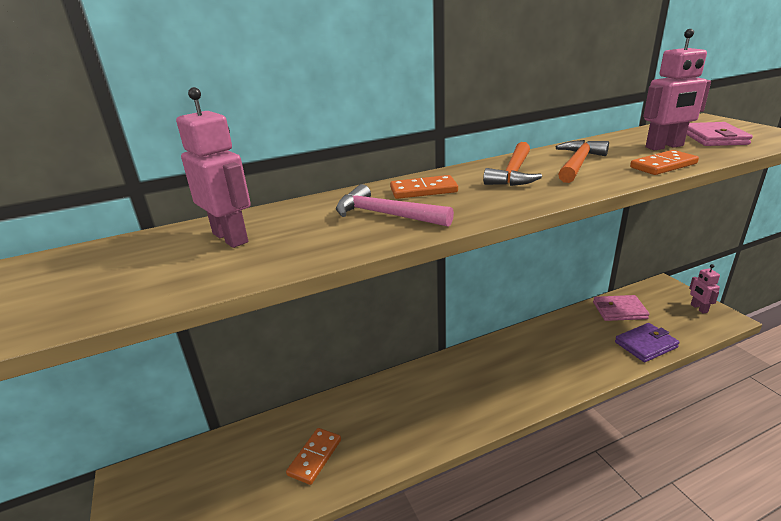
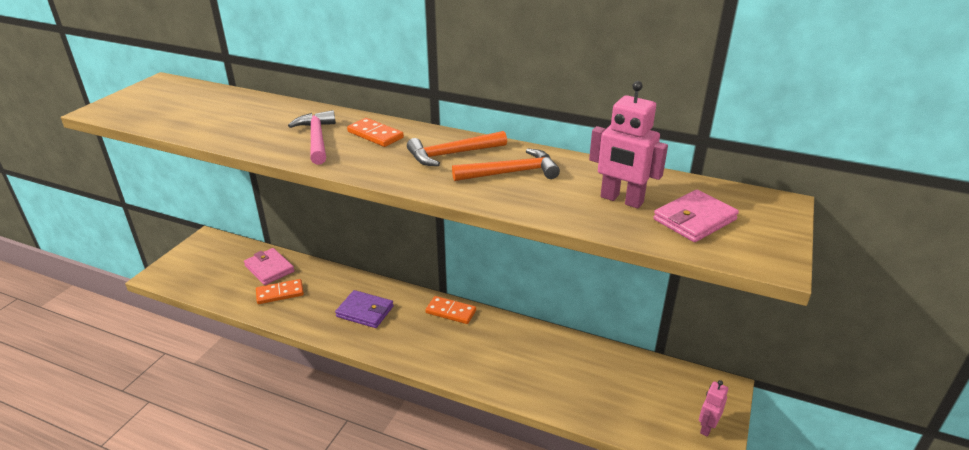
camera: 45 degrees right, 5 degrees up
(231, 238) = (239, 111): pink robot -> none
(619, 310) = (627, 370): pink wallet -> pink wallet (269, 269)
(646, 345) = (587, 406): purple wallet -> purple wallet (365, 311)
(663, 165) = (555, 210): orange domino -> orange domino (451, 312)

